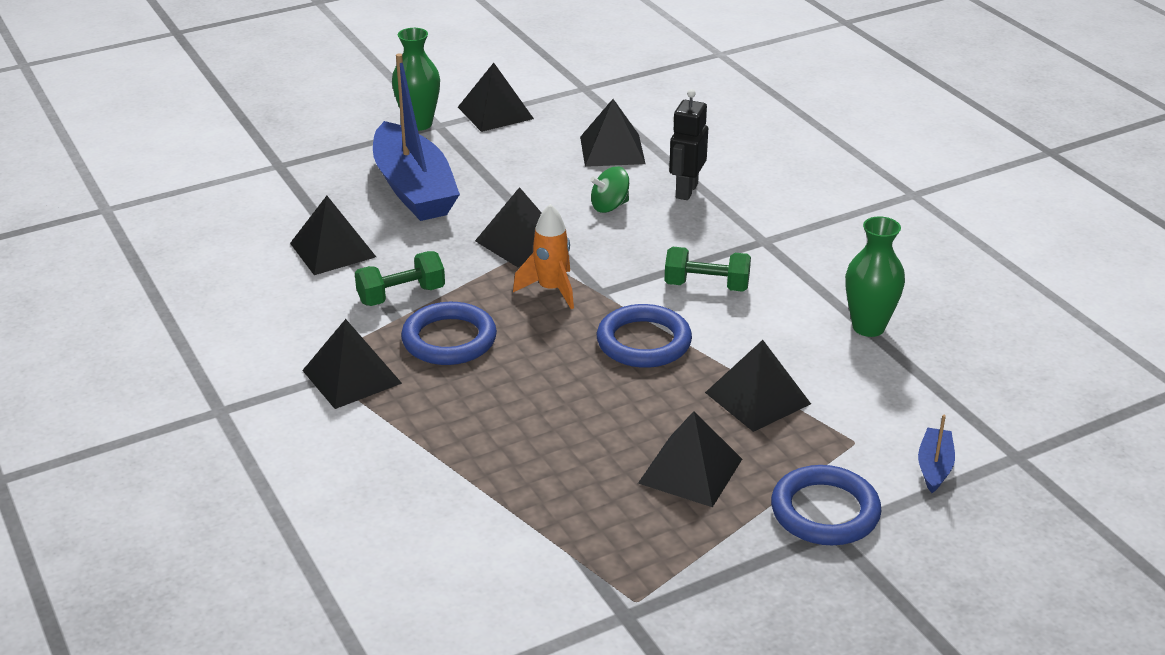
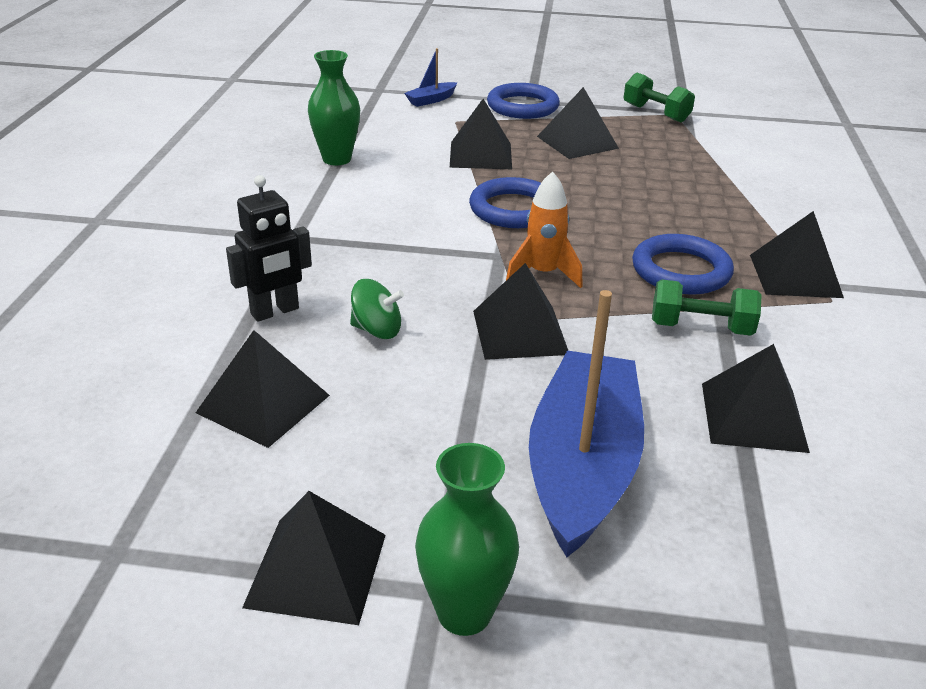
camera: 145 degrees left, 0 degrees up
(706, 286) = (404, 225): green dumbbell -> green dumbbell (656, 113)

